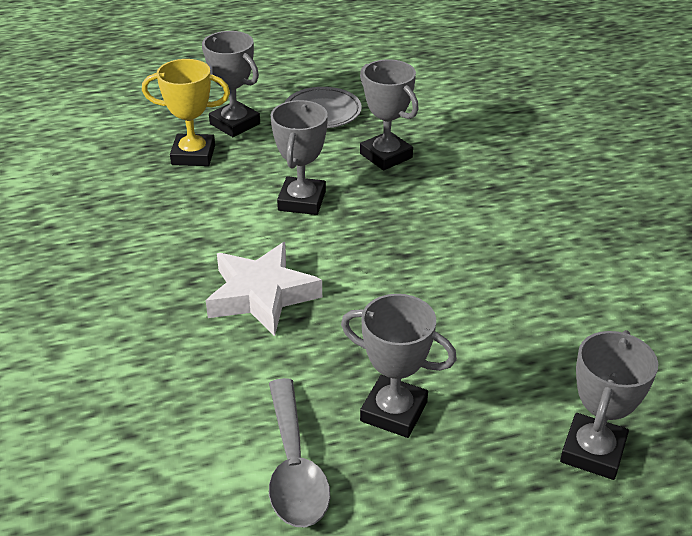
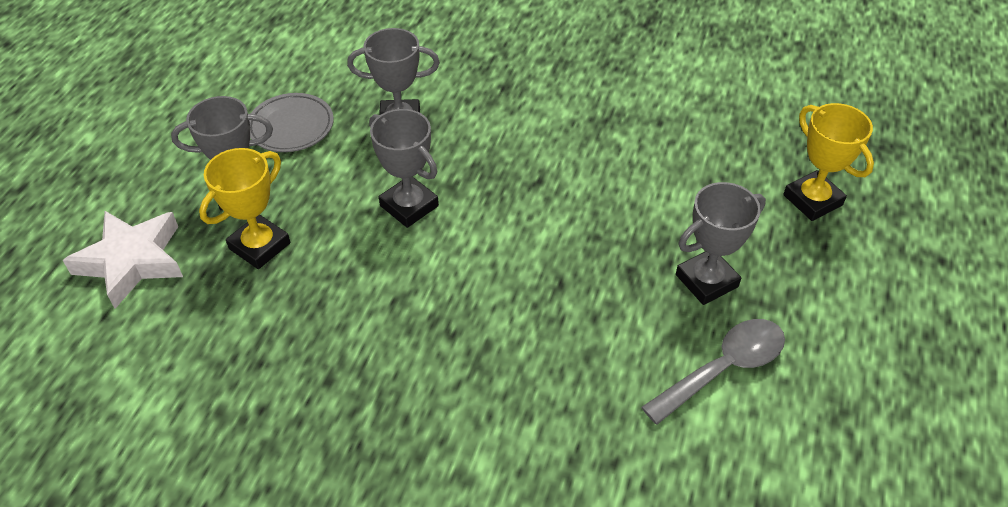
camera: 55 degrees left, 10 degrees up
(262, 295) = (512, 293): white star -> white star (132, 261)
(294, 467) = (723, 368): grey spoon -> grey spoon turned 60 degrees counterclockwise
(592, 451) = (812, 200): grey trophy -> yellow trophy

